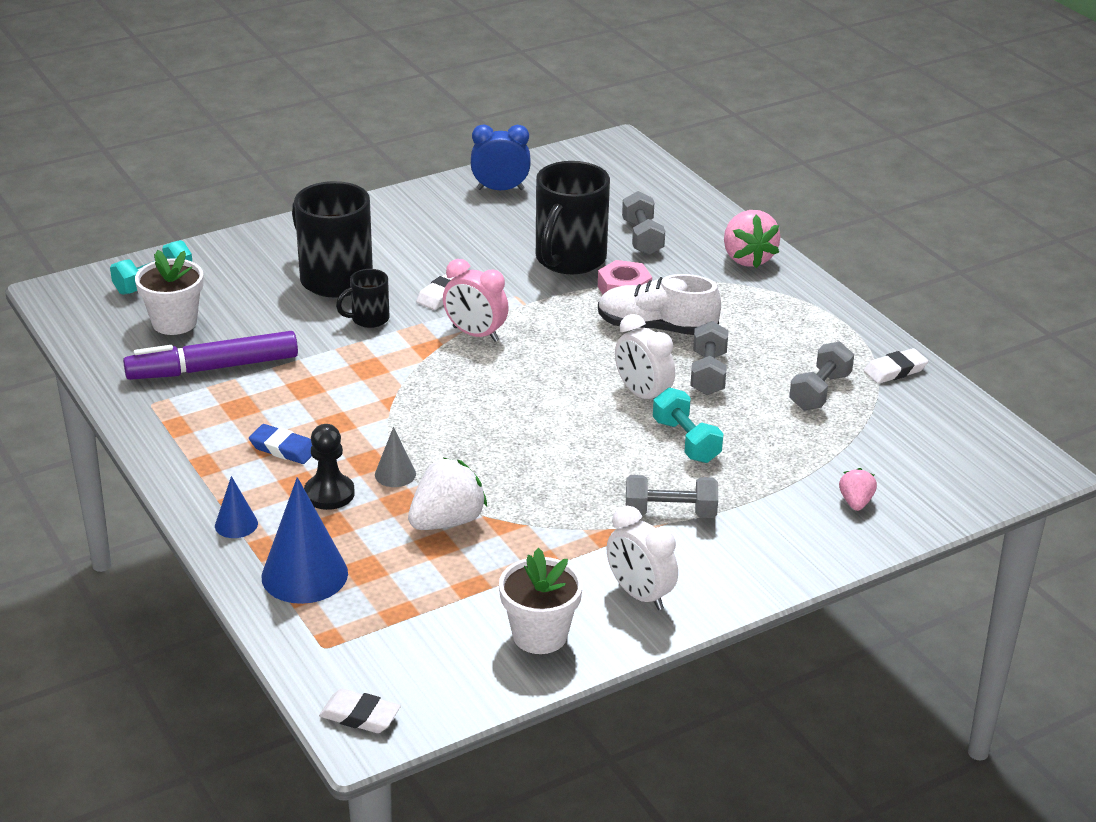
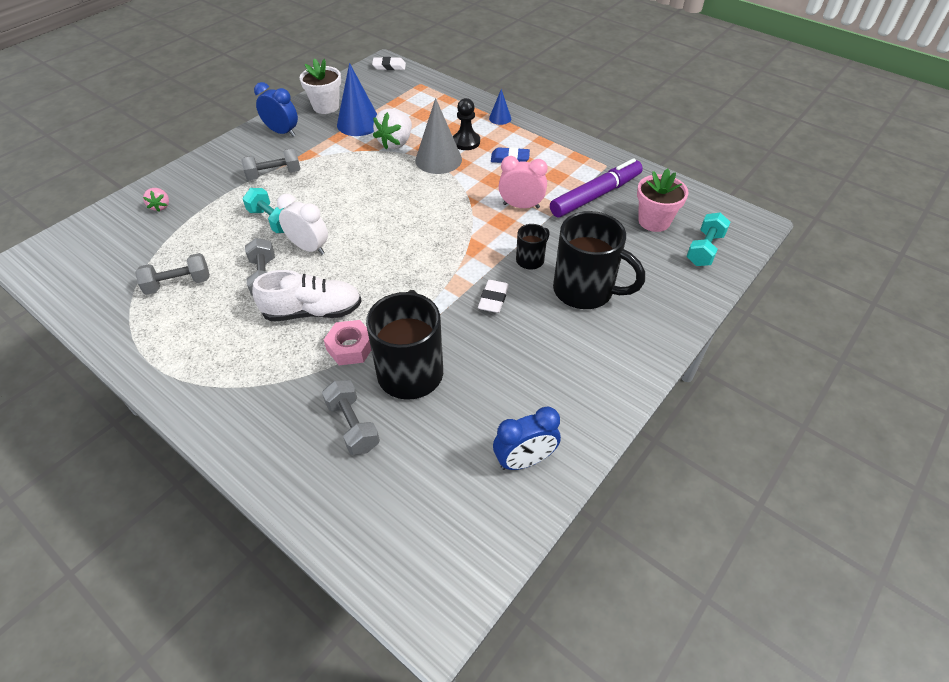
camera: 160 degrees right, 15 degrees up
(174, 322) = (654, 221): white flower pot -> pink flower pot
(304, 575) = (449, 106): blue cone -> blue cone (358, 123)
(395, 474) = (438, 159): grey cone -> grey cone, size x1.95
(475, 334) = (447, 267): pink clock -> pink clock (521, 206)
(639, 595) = (282, 132): white clock -> blue clock
(747, 258) = (243, 426): pink strawberry -> none
(820, 391) = (178, 284): grey dumbbell -> grey dumbbell turned 60 degrees clockwise
(895, 370) = (114, 321): white eraser -> none

